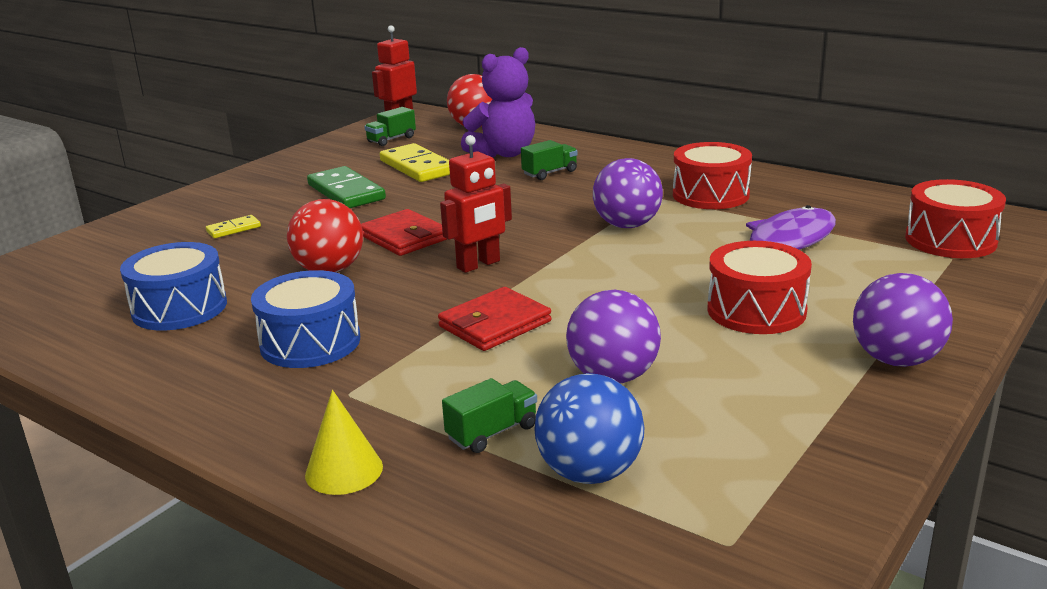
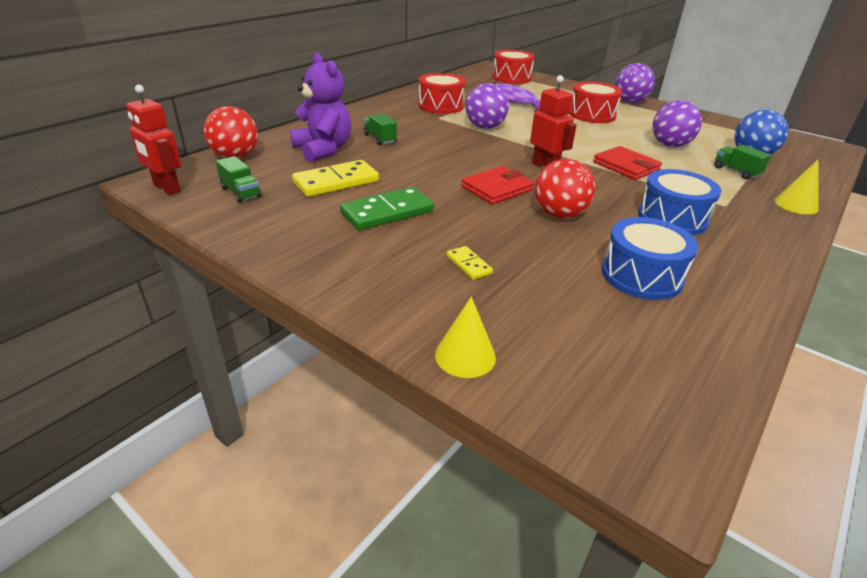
camera: 90 degrees left, 10 degrees up
(104, 232) = (465, 355): none -> yellow cone

